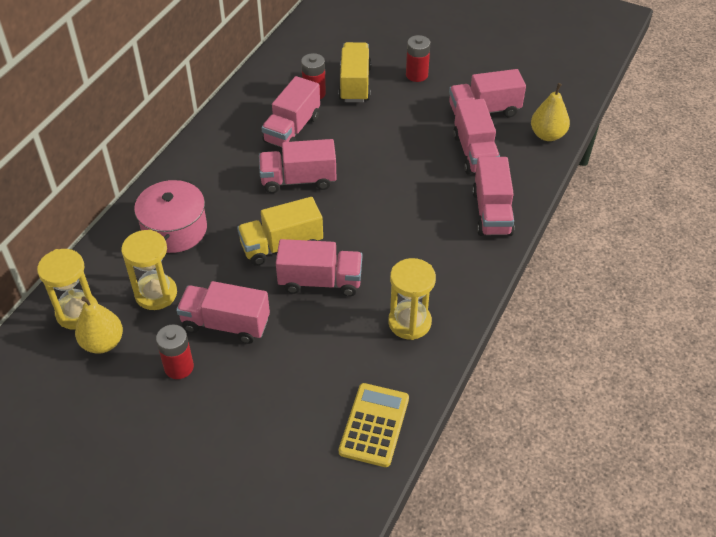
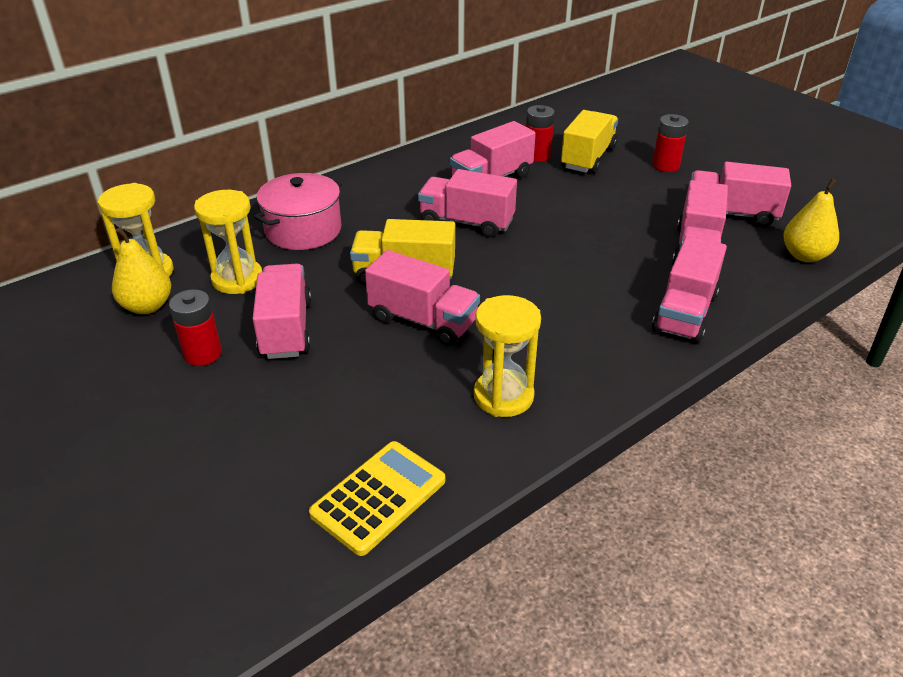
camera: 25 degrees right, 10 degrees down
(226, 324) = (286, 329): pink truck -> pink truck turned 45 degrees clockwise

